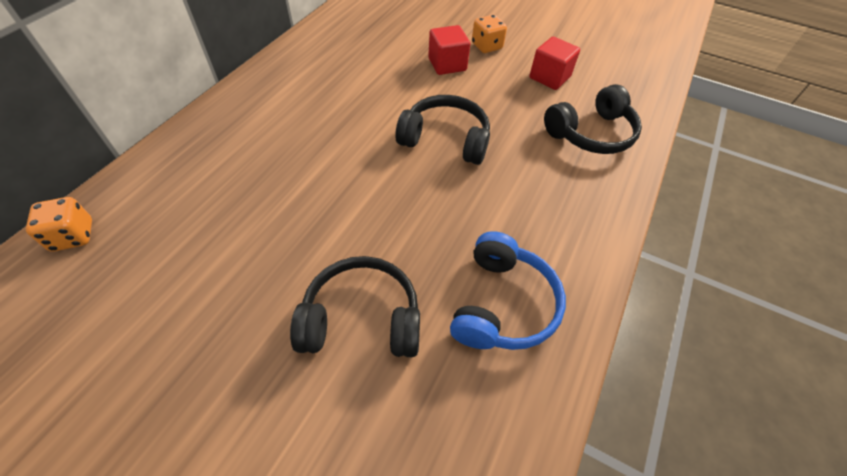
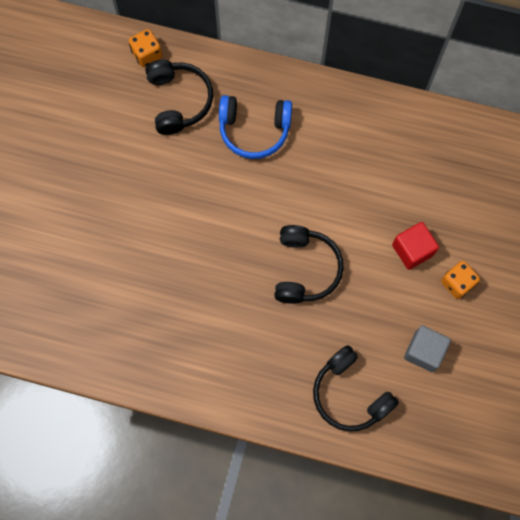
camera: 80 degrees right, 20 degrees up
(361, 319) = (127, 250): black headphones -> black headphones (178, 101)
(502, 304) = (157, 335): blue headphones -> blue headphones (254, 129)
(549, 77) = (424, 351): red cube -> grey cube

